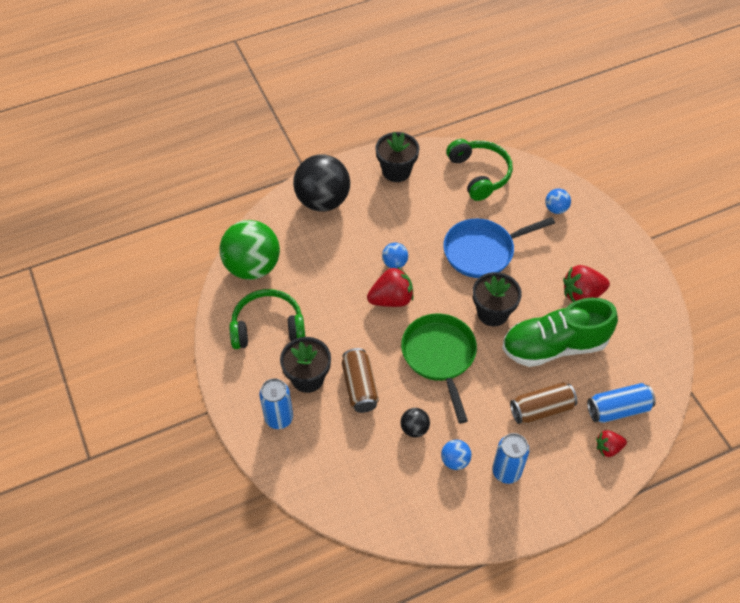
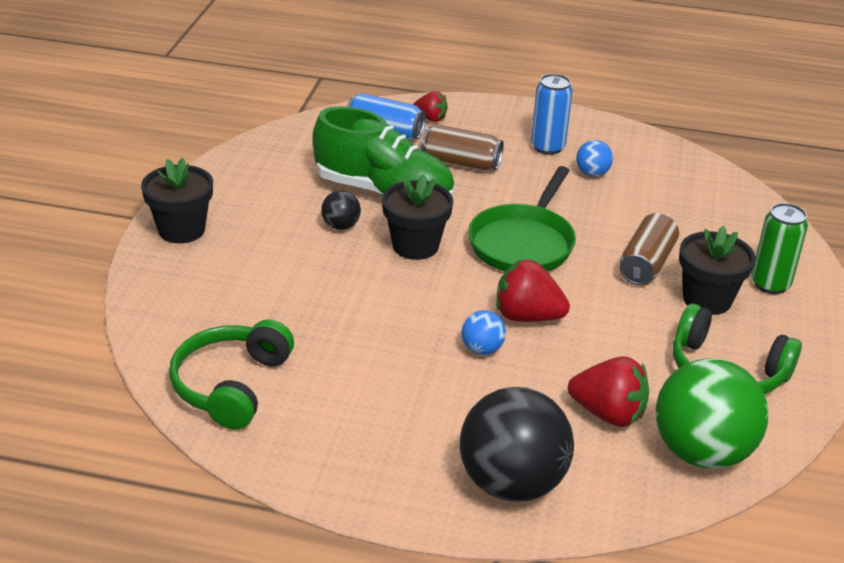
camera: 145 degrees left, 20 degrees down
(279, 418) = (770, 284): blue can -> green can
(396, 171) = (347, 460): black flower pot -> black flower pot (181, 230)
(414, 428) = (613, 209): black ball -> black ball (341, 226)
(483, 251) = (349, 302): blue pan -> none
(556, 209) = (194, 293): blue ball -> none
(582, 294) = (292, 211): red strawberry -> red strawberry (608, 414)

